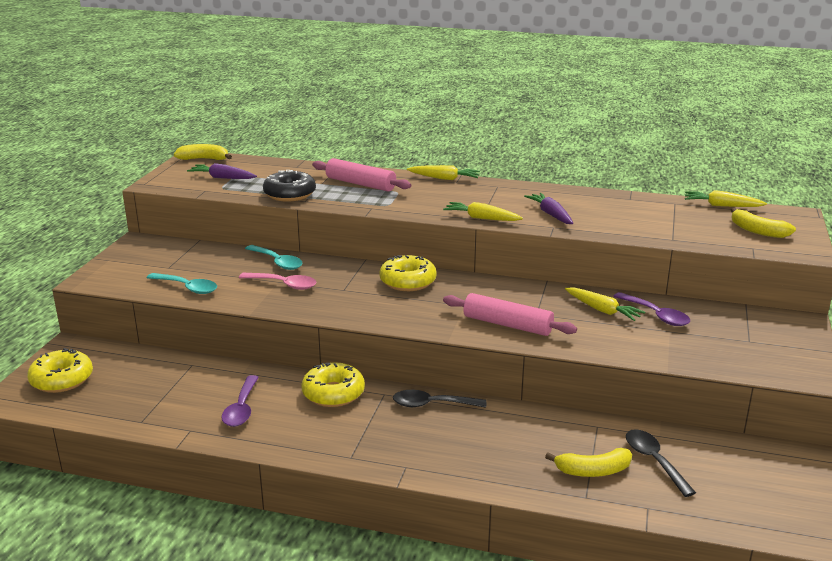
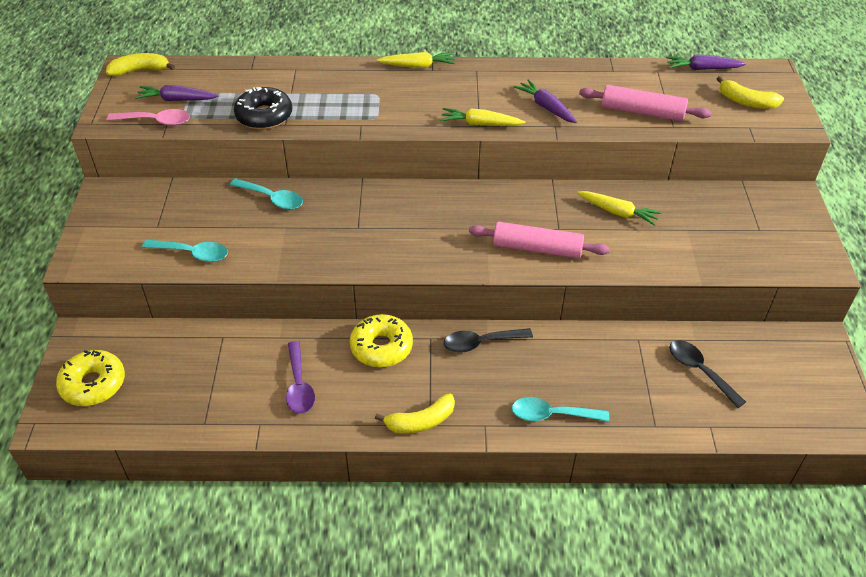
camera: 15 degrees left, 20 degrees up
(284, 284) = (293, 231): pink spoon -> pink spoon (156, 121)
(360, 184) = (333, 88): pink rolling pin -> pink rolling pin (642, 112)
(408, 281) = (418, 204): yellow donut -> none
(478, 470) = (552, 415): none -> turquoise spoon
(593, 471) = (652, 394): yellow banana -> yellow banana (421, 421)
(656, 315) = (668, 210): purple spoon -> none
(721, 206) = (702, 69): yellow carrot -> purple carrot

